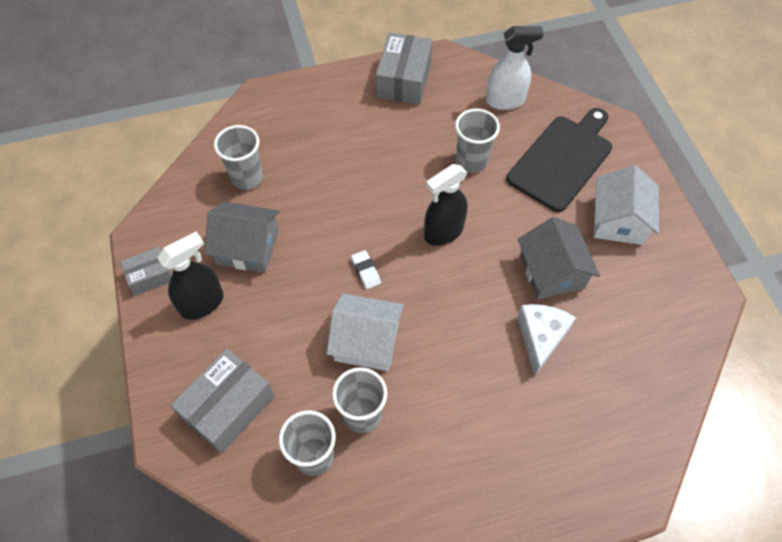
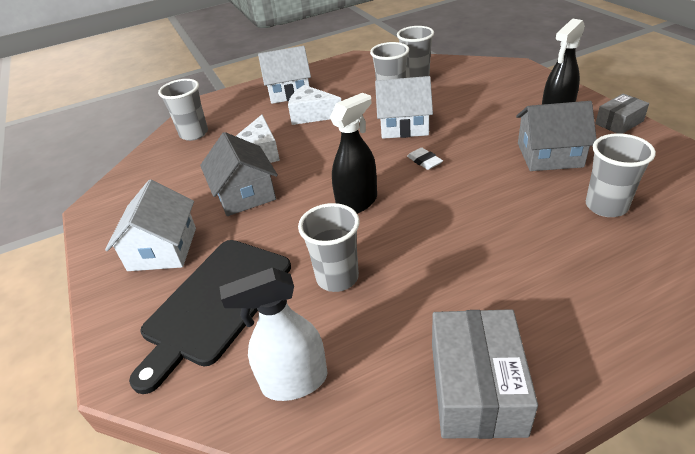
camera: 175 degrees right, 20 degrees down
(228, 407) = (487, 83): grey box -> none
(474, 403) = (312, 115): none -> white cheese
(504, 484) = (289, 91): none -> white house
(633, 407) = (194, 134): none -> grey cup

